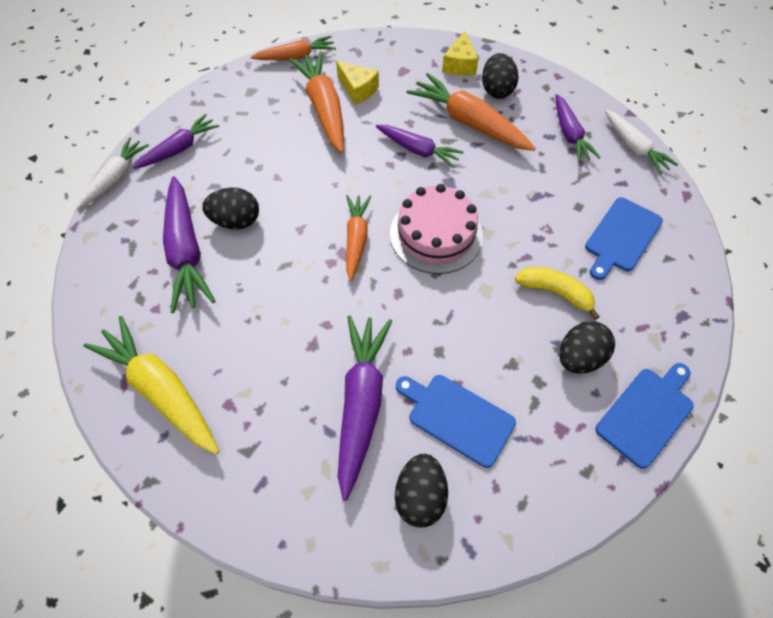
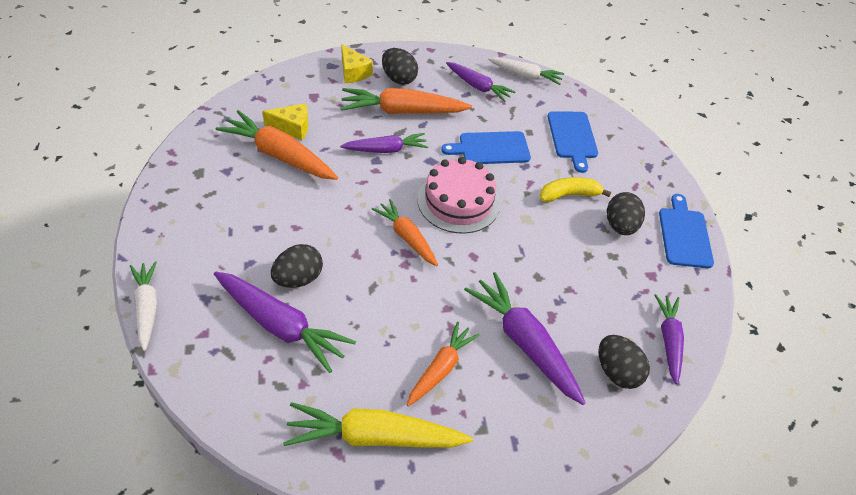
camera: 45 degrees left, 10 degrees down
(179, 149) = (183, 251): purple carrot -> purple carrot (669, 341)
(296, 57) = (210, 126): orange carrot -> orange carrot (440, 368)
(457, 417) = (590, 309): blue cutting board -> blue cutting board (491, 148)

